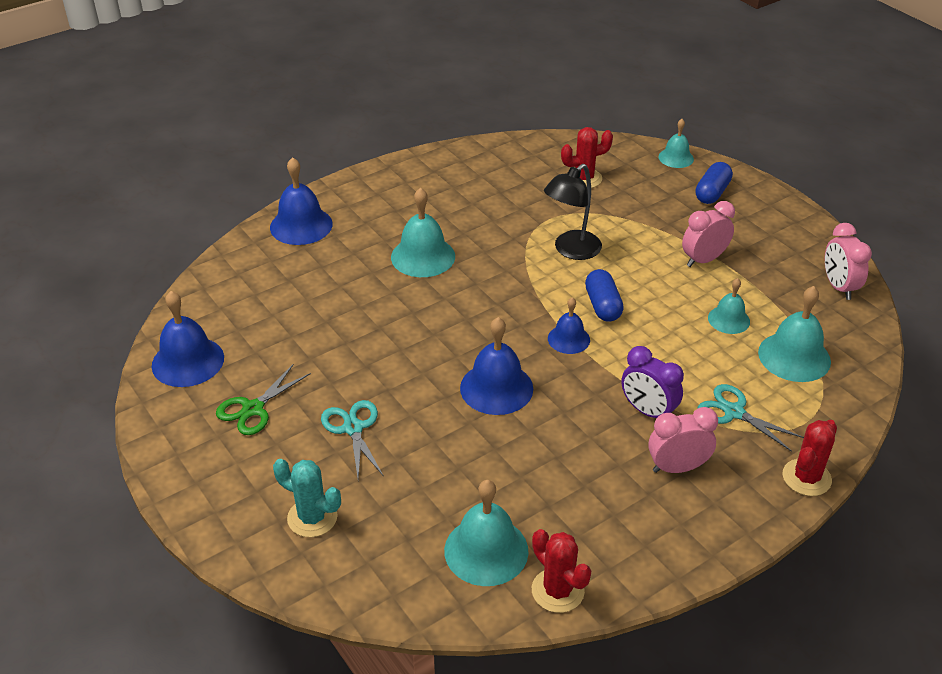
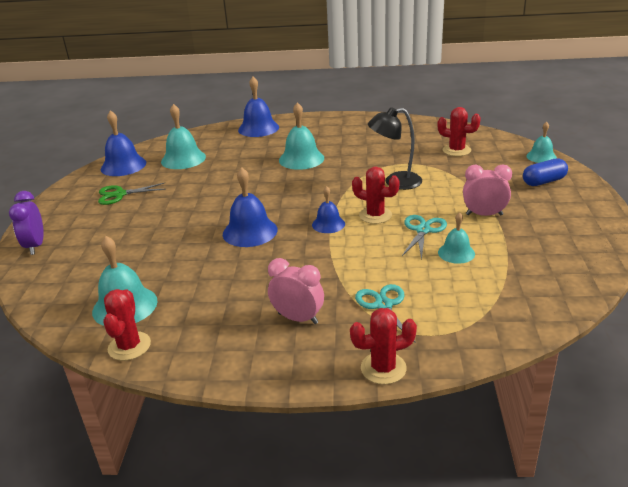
camera: 40 degrees right, 10 degrees down
(312, 517) = (72, 250): turquoise cactus -> none
(353, 428) = (150, 220): turquoise scissors -> turquoise scissors (423, 230)
(602, 306) = (375, 215): blue capsule -> red cactus
(648, 411) = (324, 280): purple clock -> purple clock (35, 246)
(794, 356) = (479, 292): turquoise bell -> turquoise bell (183, 159)
(839, 287) = (579, 265): pink clock -> none

